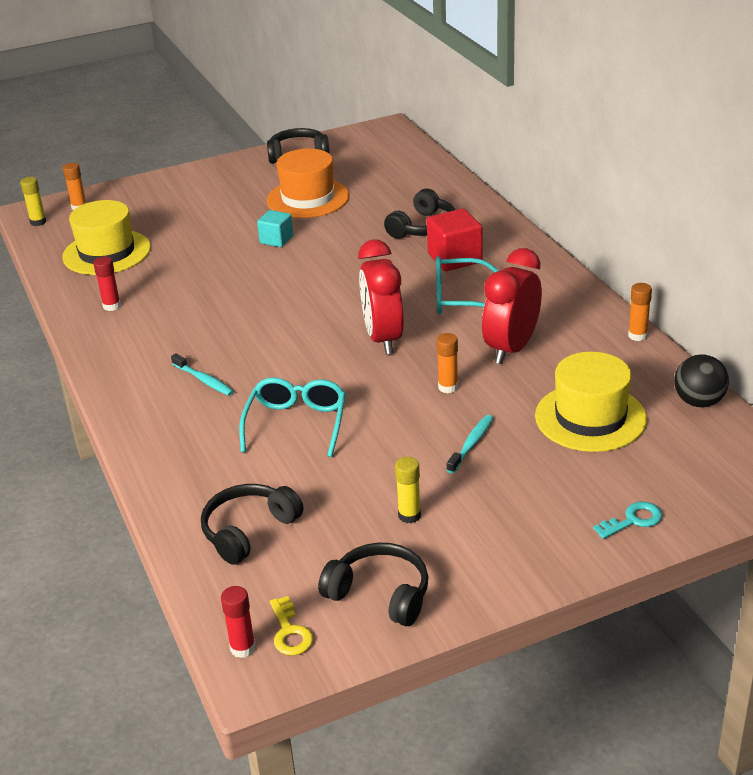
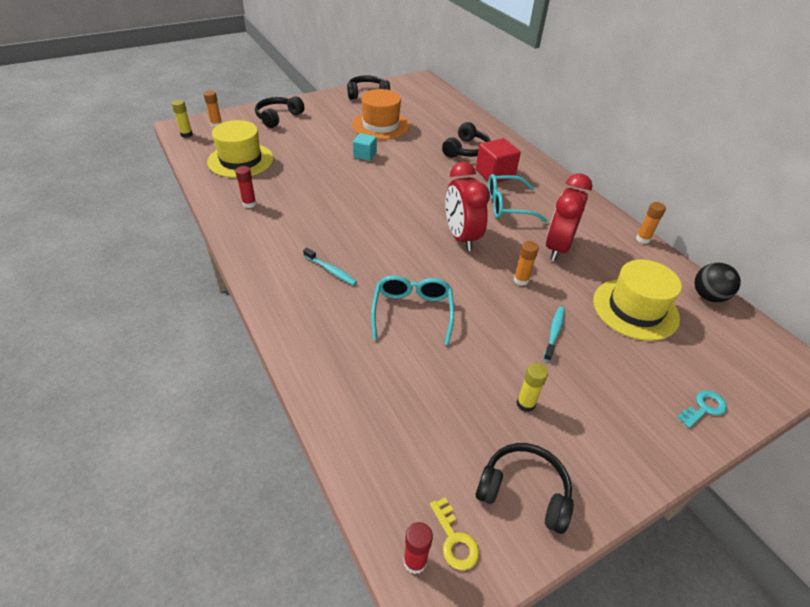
camera: 10 degrees left, 10 degrees up
(248, 530) = (394, 421): black headphones -> black headphones (278, 117)

